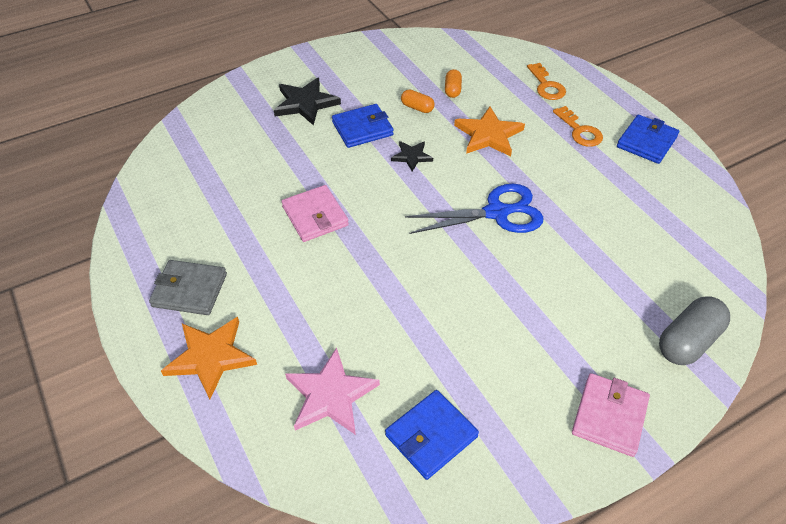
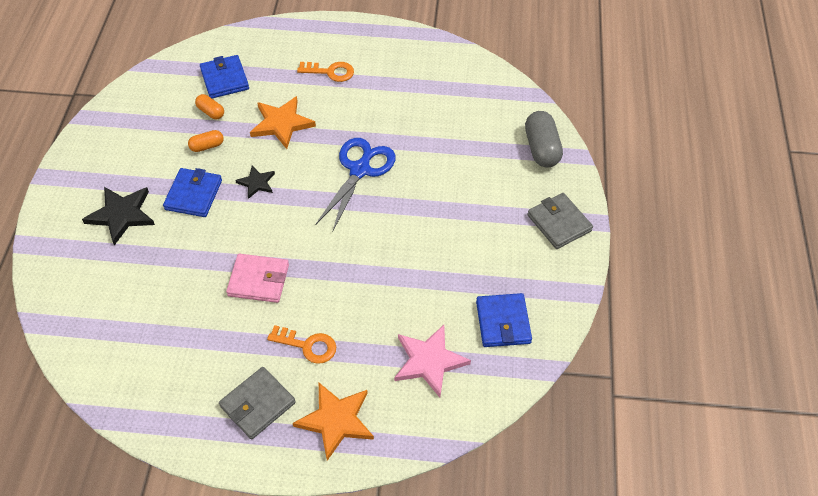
camera: 55 degrees left, 5 degrees up
(546, 86) = (267, 56): orange key -> orange key (308, 345)
(609, 416) = (559, 223): pink wallet -> grey wallet
(646, 142) = (376, 46): blue wallet -> blue wallet (224, 79)

